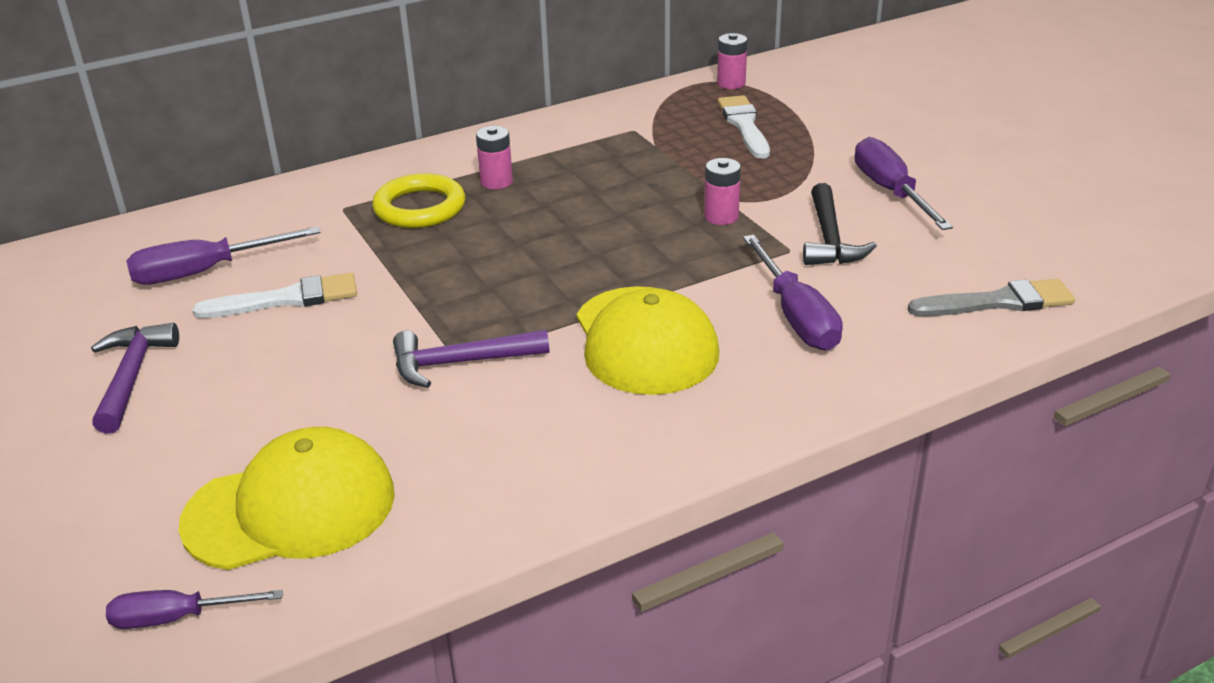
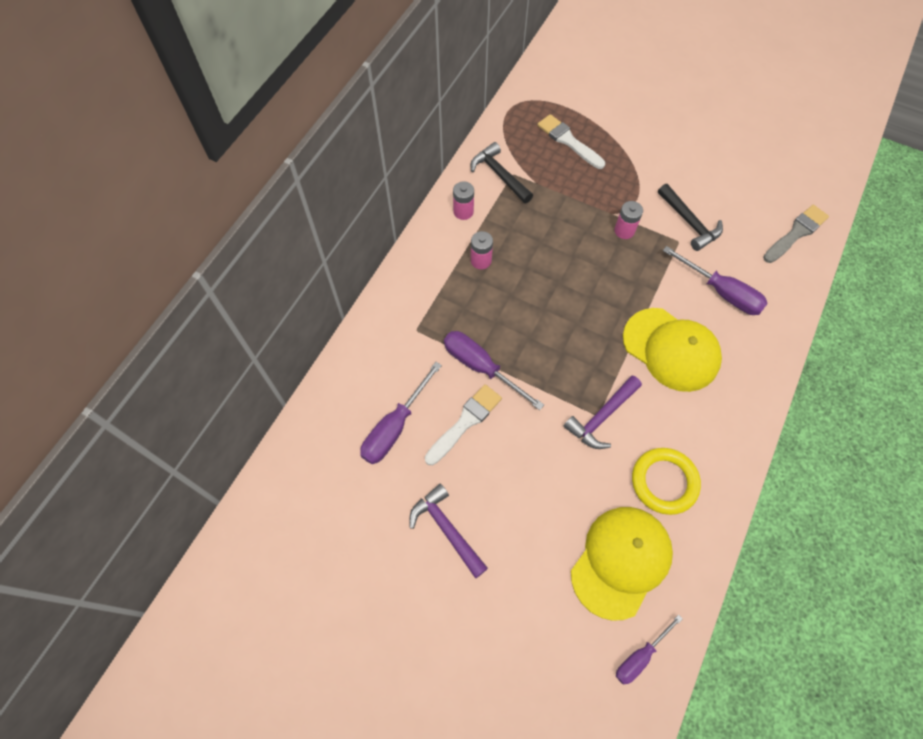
camera: 35 degrees left, 30 degrees up
(420, 208) = (460, 306): yellow ring -> yellow ring (664, 482)
(615, 126) = (499, 175): none -> black hammer
(731, 83) = (527, 102): pink battery -> pink battery (463, 211)
(890, 191) = (687, 167): purple screwdriver -> purple screwdriver (481, 367)

